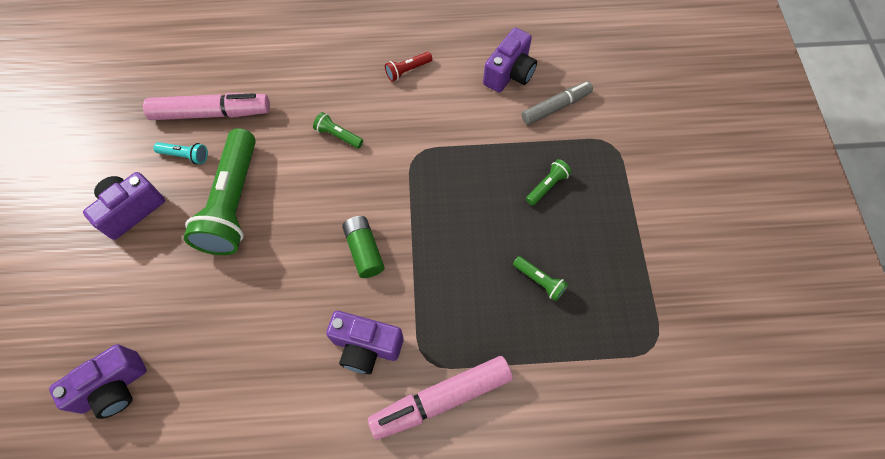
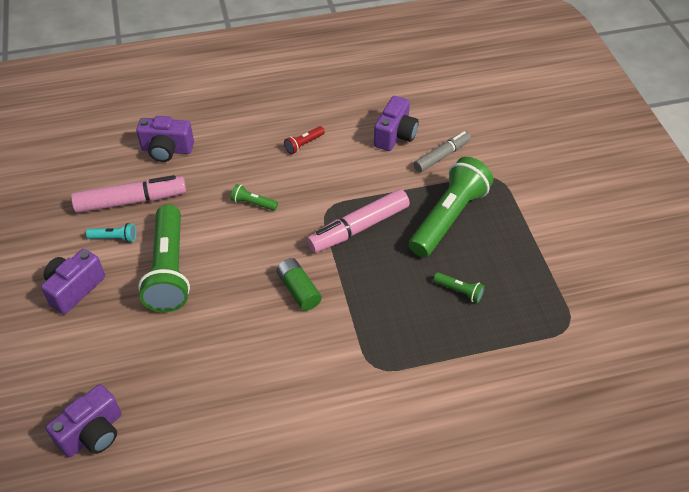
camera: 10 degrees left, 15 degrees down
(366, 346) = (318, 364): purple camera -> purple camera (167, 150)
(441, 399) = (395, 394): pink marker -> pink marker (359, 228)
(547, 186) = (449, 218): green flashlight -> green flashlight, size x2.40

